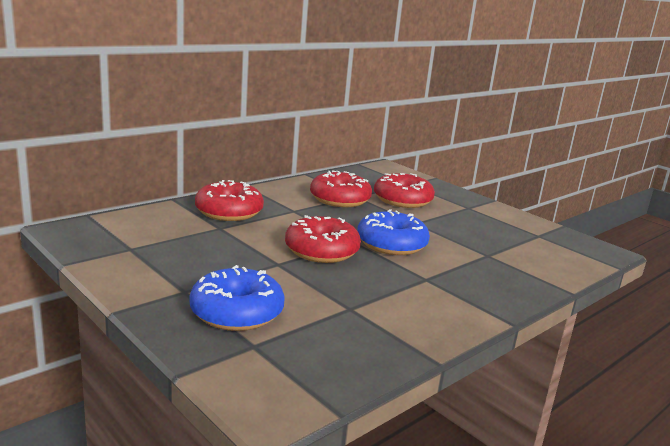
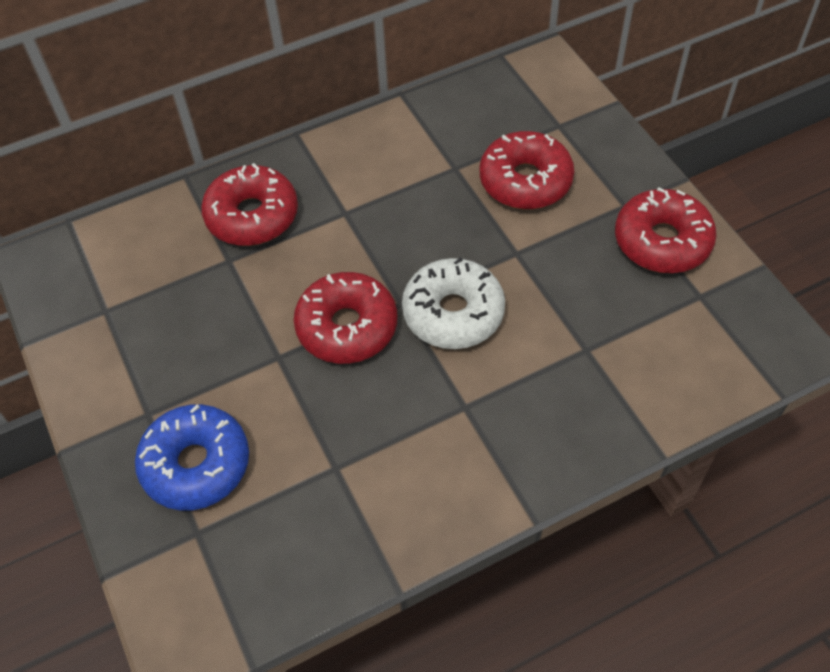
camera: 20 degrees right, 35 degrees up
(340, 199) = (426, 178): red donut -> red donut (662, 241)
(391, 244) = (453, 313): blue donut -> white donut

